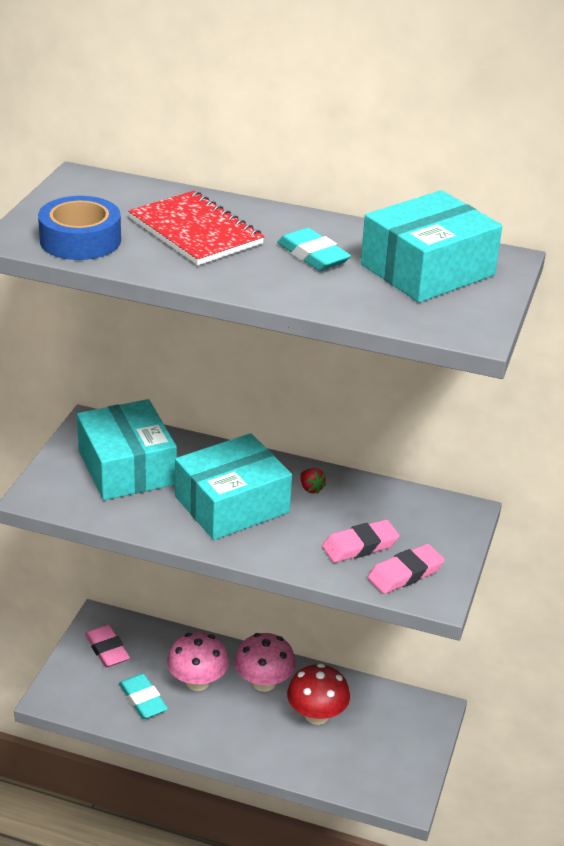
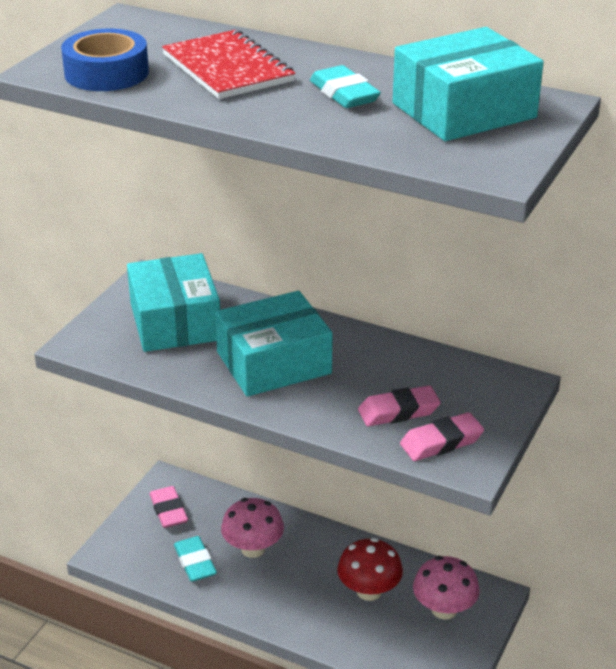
camera: 10 degrees right, 0 degrees up
(264, 682) = (320, 554): pink mushroom -> pink mushroom (444, 609)
(311, 488) = (359, 351): red strawberry -> none

